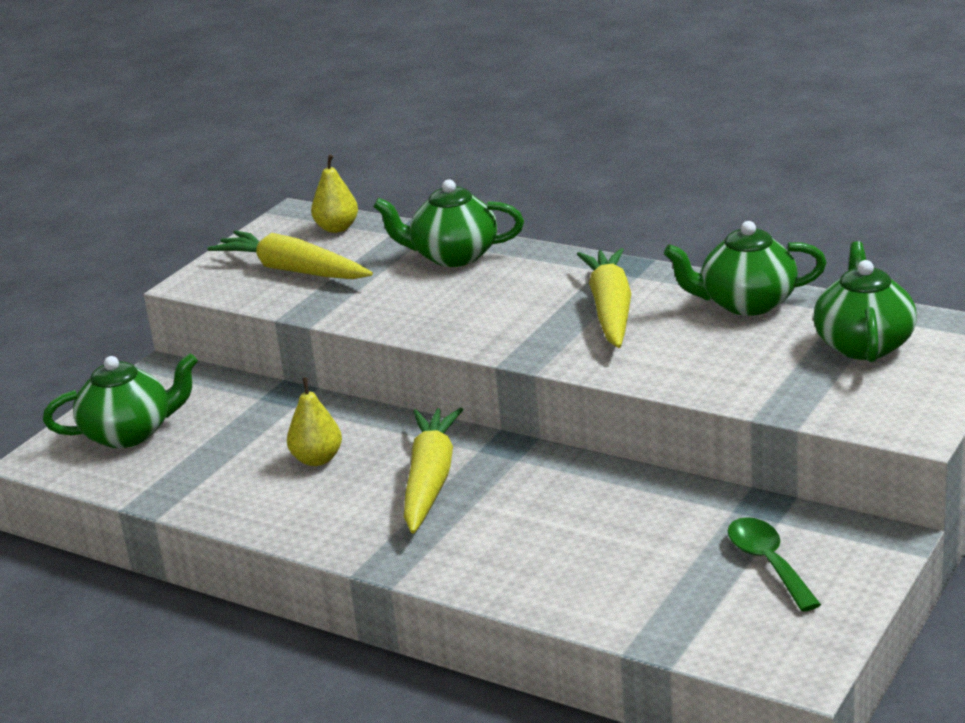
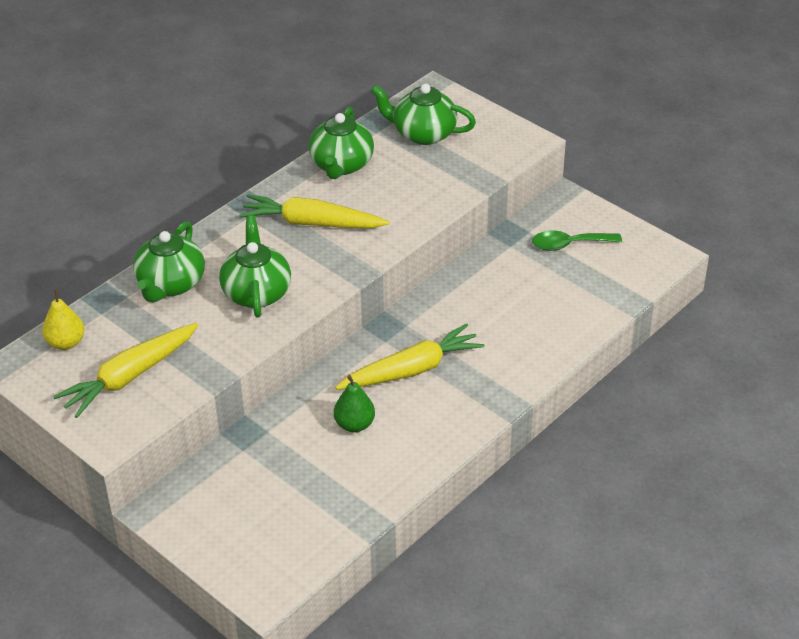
camera: 80 degrees left, 15 degrees up
(129, 433) = (254, 534): green teapot -> green teapot (257, 292)
(317, 459) = (354, 424): yellow pear -> green pear
(430, 480) = (412, 370): yellow carrot -> yellow carrot turned 135 degrees clockwise

